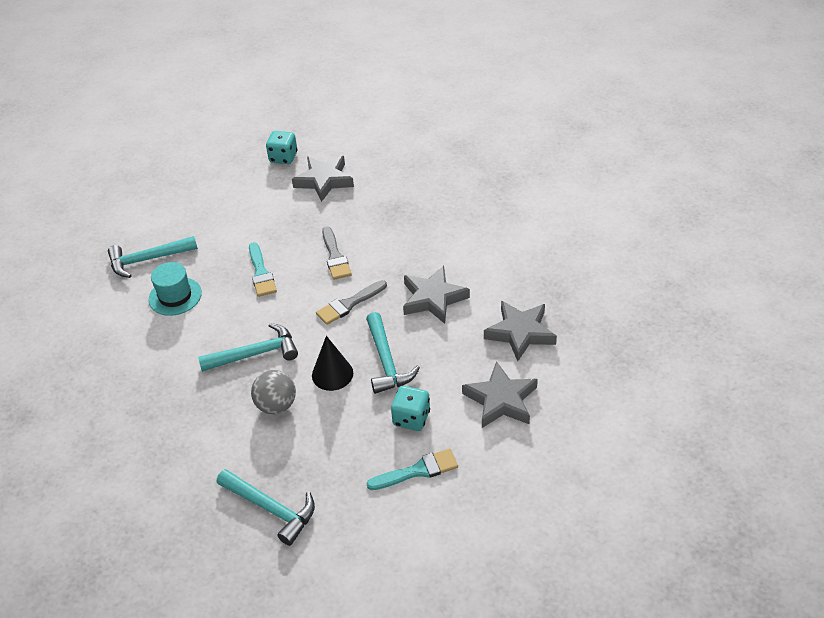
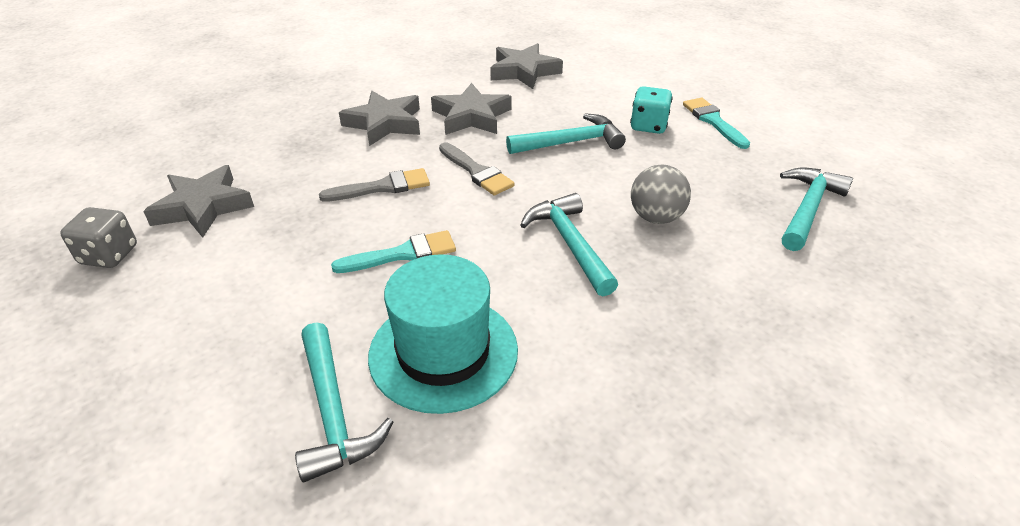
camera: 95 degrees left, 5 degrees down
(175, 296) = (443, 352): turquoise hat -> turquoise hat, size x1.55
(283, 157) = (109, 255): turquoise dice -> grey dice
(332, 374) = (596, 178): black cone -> none
(501, 400) = (612, 81): grey star -> grey star (385, 123)

